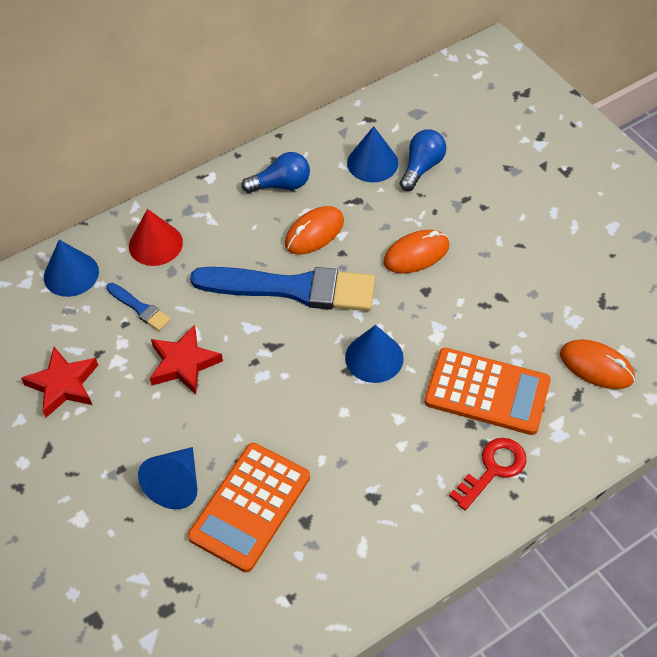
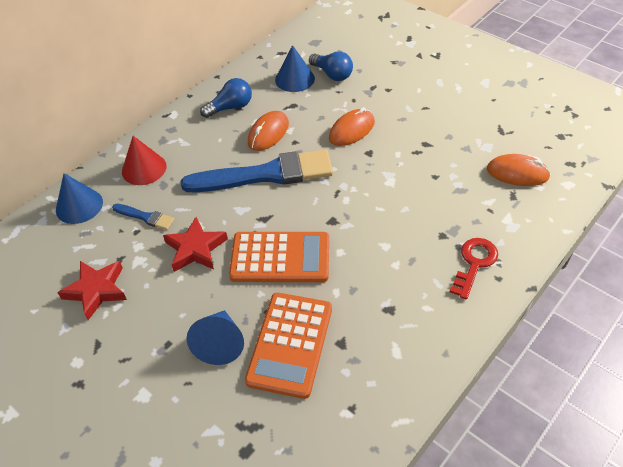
camera: 15 degrees left, 5 degrees down
(374, 357) = (348, 207): blue cone -> none
(421, 167) = (332, 74): blue light bulb -> blue light bulb turned 120 degrees clockwise
(487, 392) = (445, 210): orange calculator -> orange calculator (280, 258)

